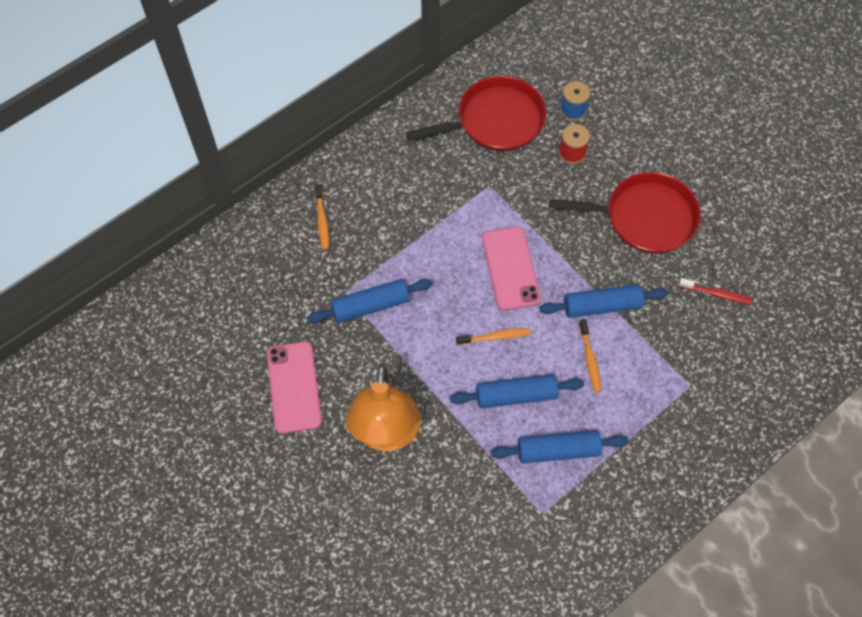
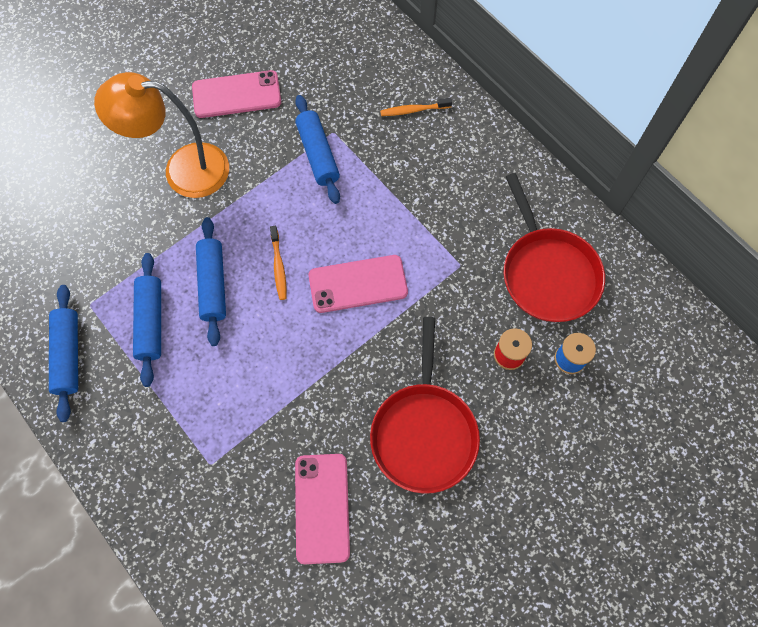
camera: 90 degrees right, 5 degrees up
(590, 359) = (248, 359): orange toothbrush -> none
(601, 306) = (310, 375): blue rolling pin -> blue rolling pin (68, 355)
(716, 294) = (322, 508): red toothbrush -> pink phone

